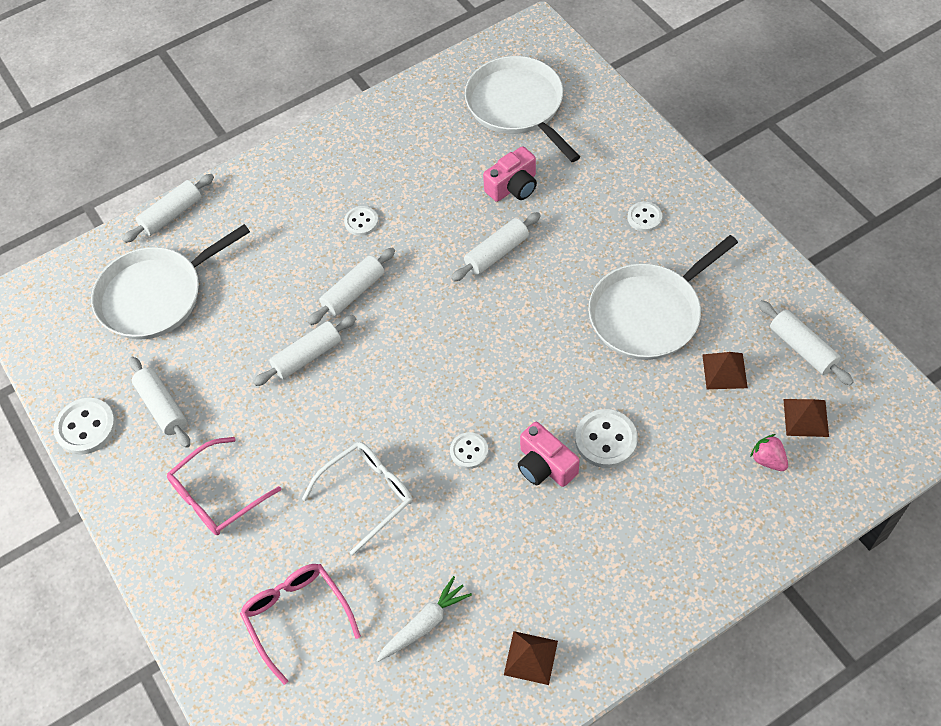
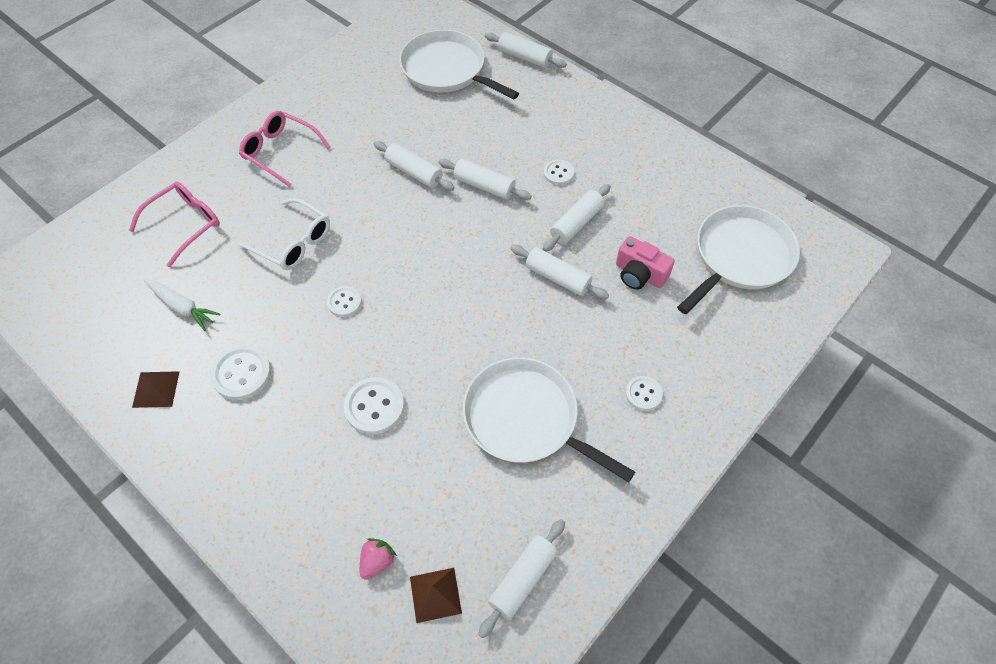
camera: 70 degrees right, 0 degrees up
(86, 427) = (325, 66): white button -> white button (242, 374)
(162, 407) = (350, 101): white rolling pin -> white rolling pin (576, 224)
(545, 465) = (339, 362): pink camera -> none
(724, 371) = (475, 502): brown pyramid -> none

